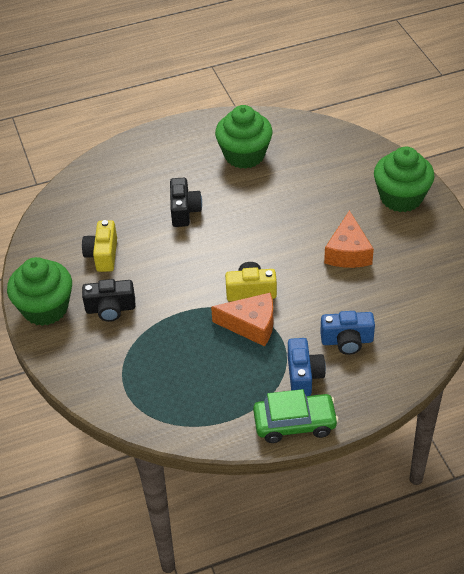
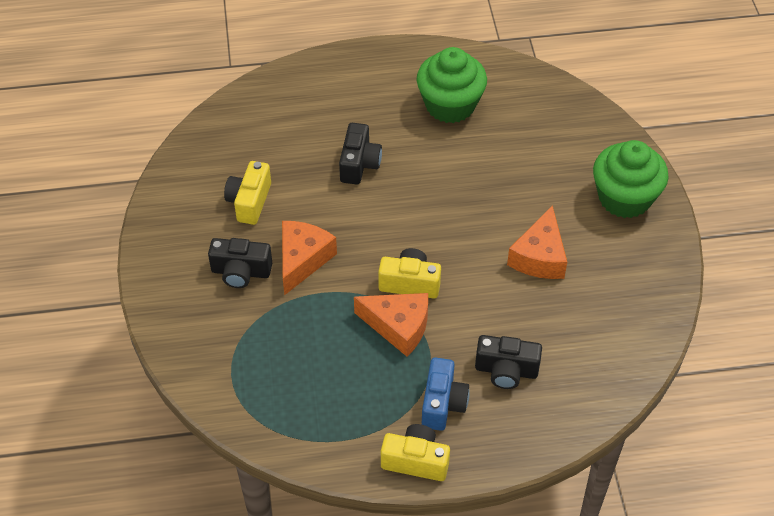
camera: 10 degrees right, 5 degrees up
(45, 308) = (167, 255): green cupcake -> none
(159, 290) = (302, 260): none -> orange cheese
(295, 423) = (416, 461): green car -> yellow camera
(347, 341) = (506, 370): blue camera -> black camera

